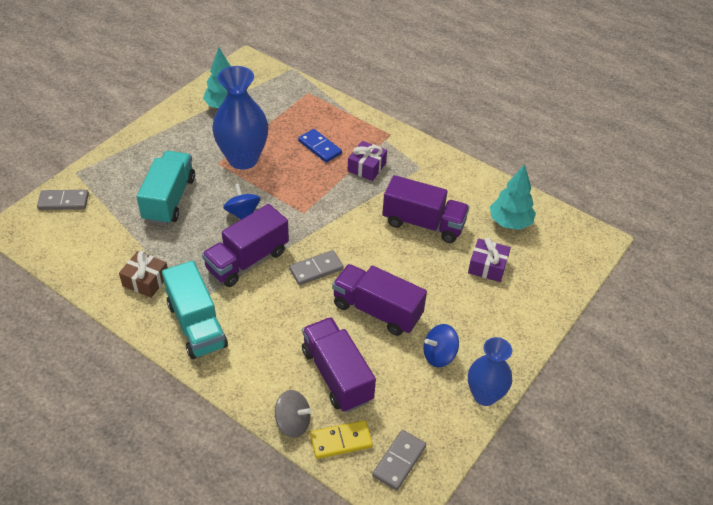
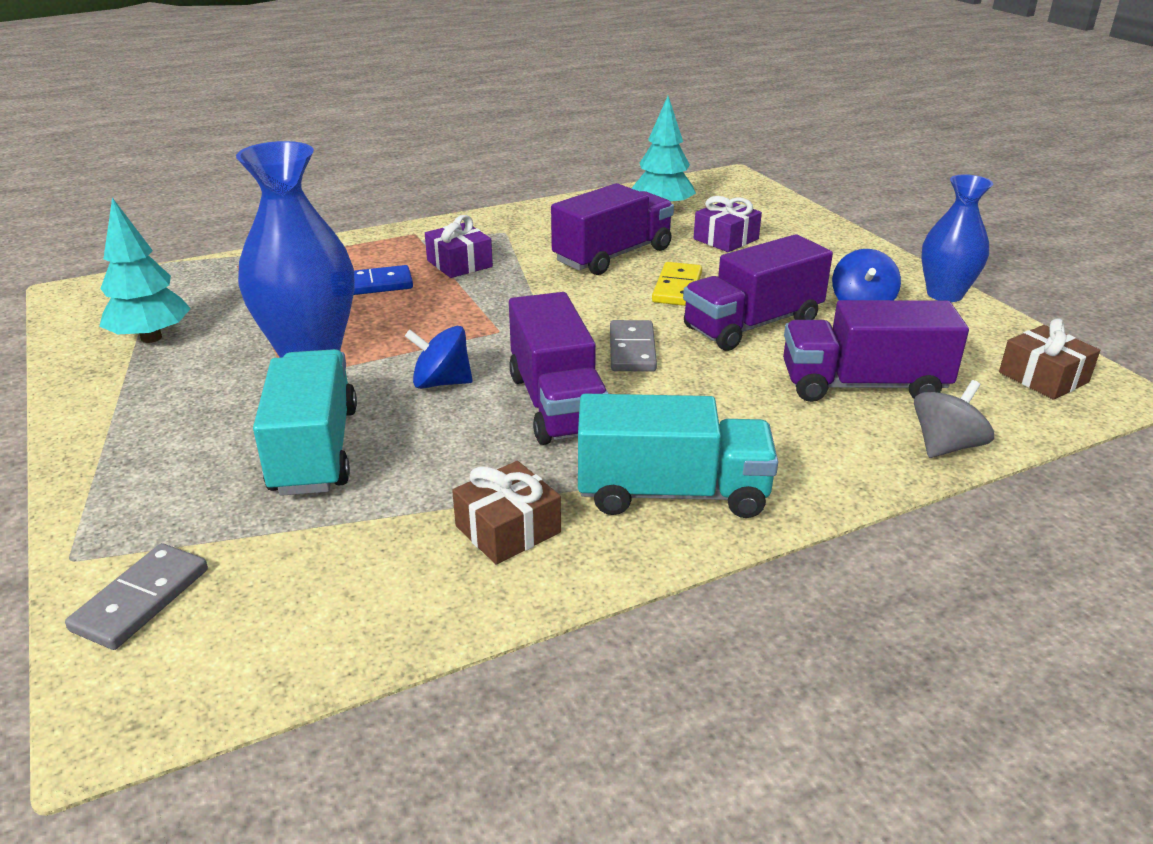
camera: 60 degrees left, 15 degrees down
(169, 199) = (314, 450): turquoise truck -> turquoise truck turned 45 degrees clockwise
(341, 441) = (994, 413): yellow domino -> yellow domino (677, 288)
(399, 461) = (1043, 377): grey domino -> brown gift

